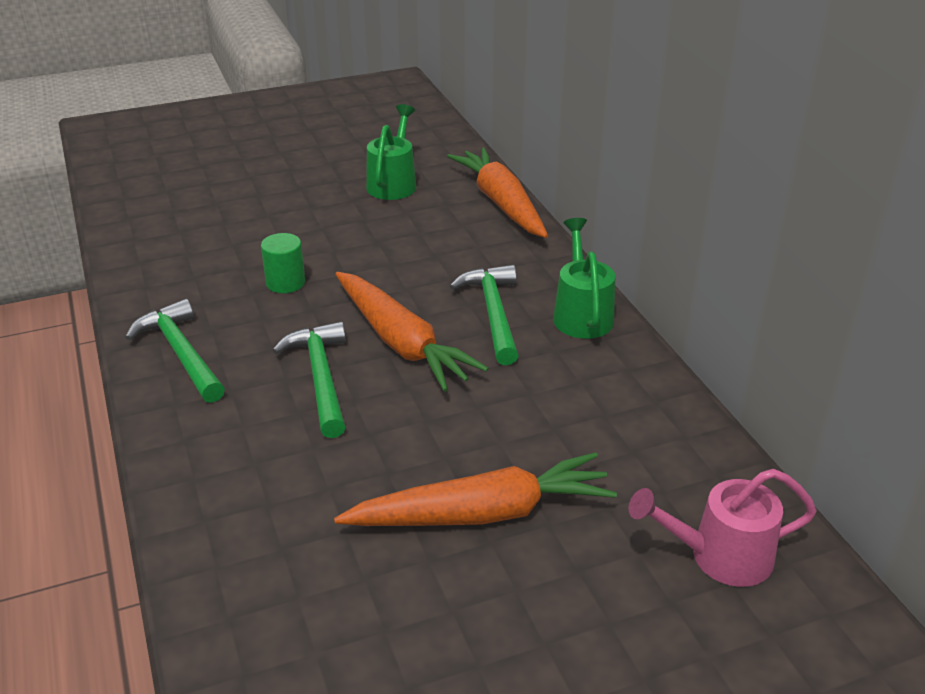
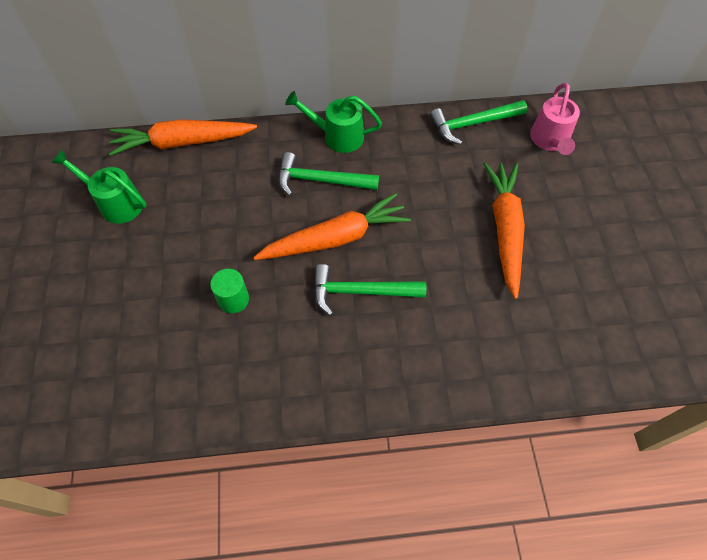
camera: 75 degrees left, 25 degrees up
(181, 353) = (302, 381): green hammer -> green hammer (472, 124)

